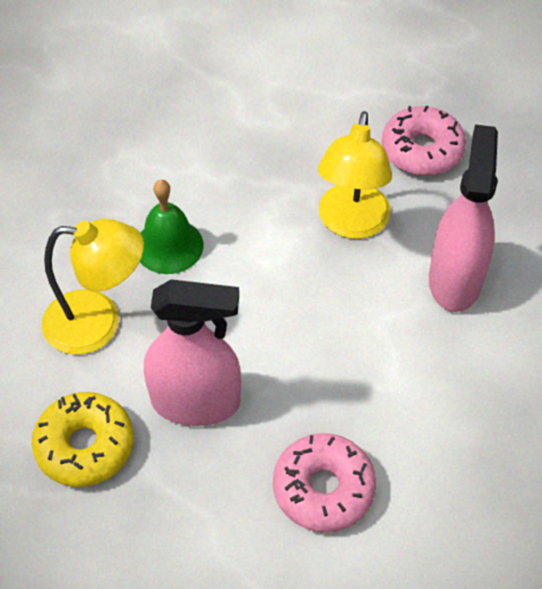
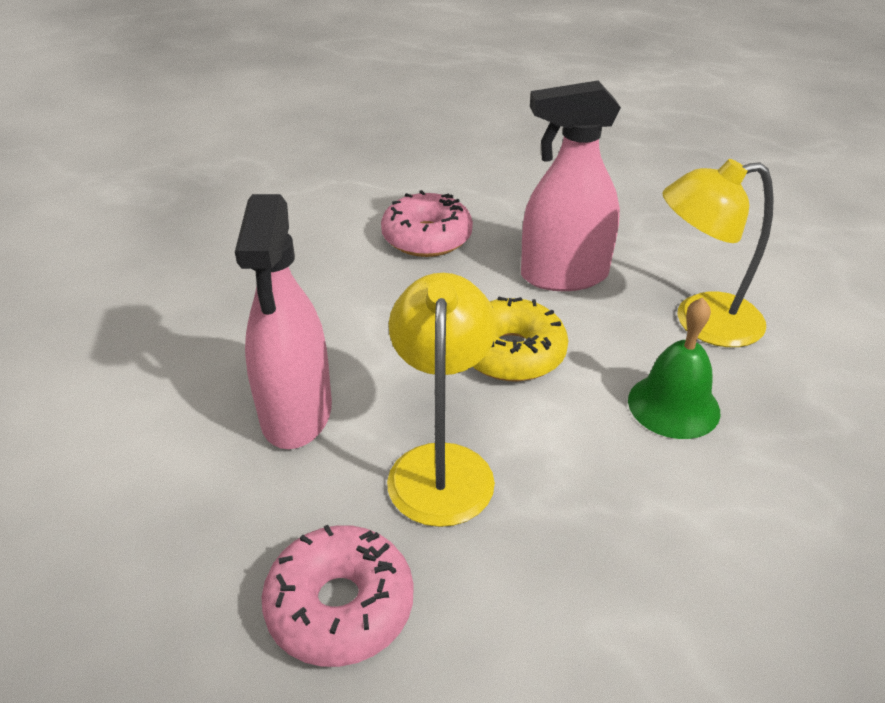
camera: 170 degrees right, 15 degrees down
(85, 446) = (647, 240): yellow donut -> yellow donut (511, 353)

